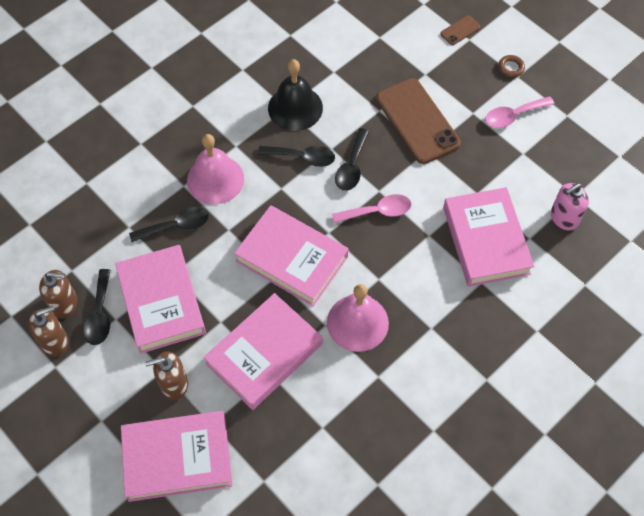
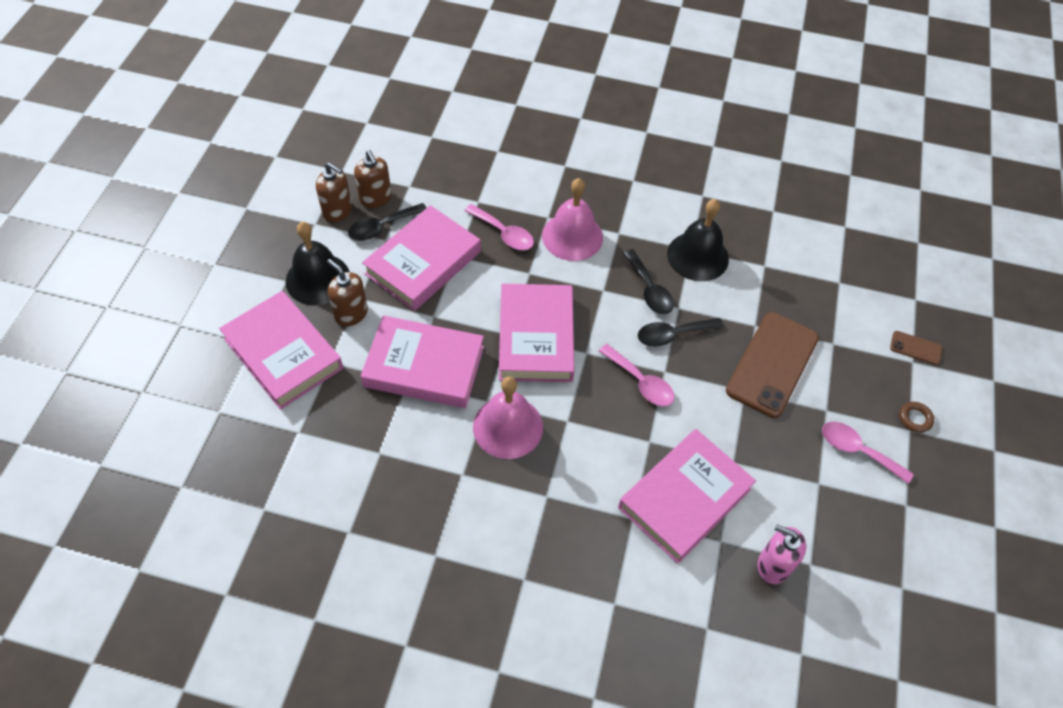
camera: 55 degrees right, 5 degrees down
(118, 393) = (318, 279): none -> black bell
(176, 226) = (504, 233): black spoon -> pink spoon

